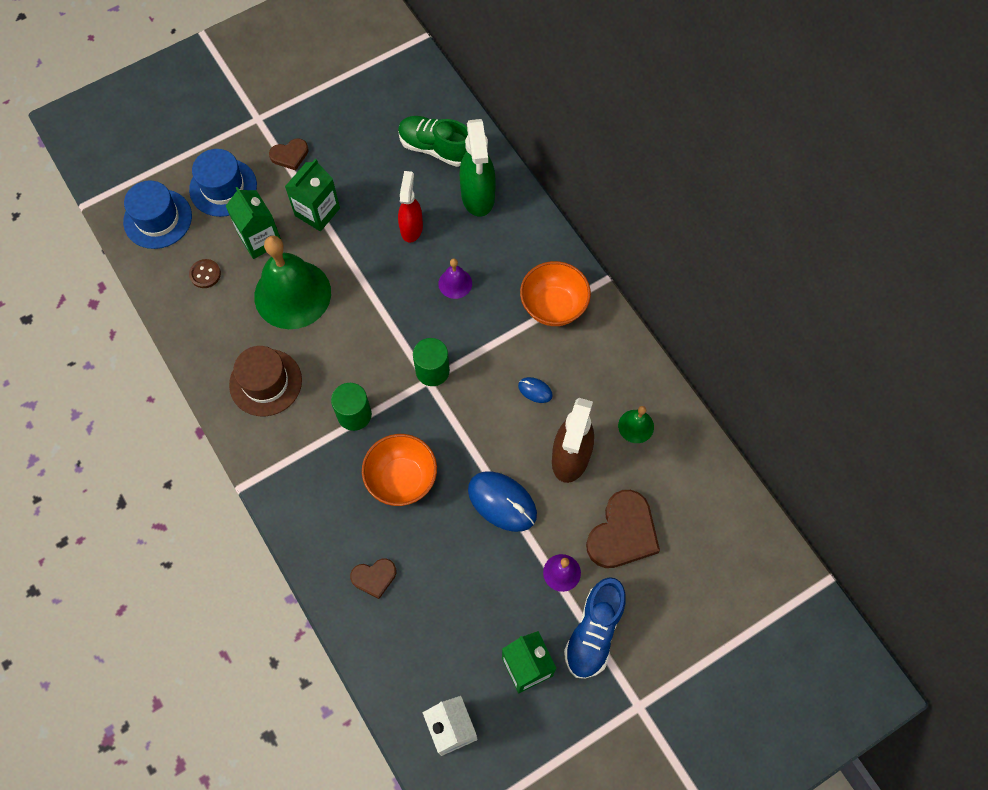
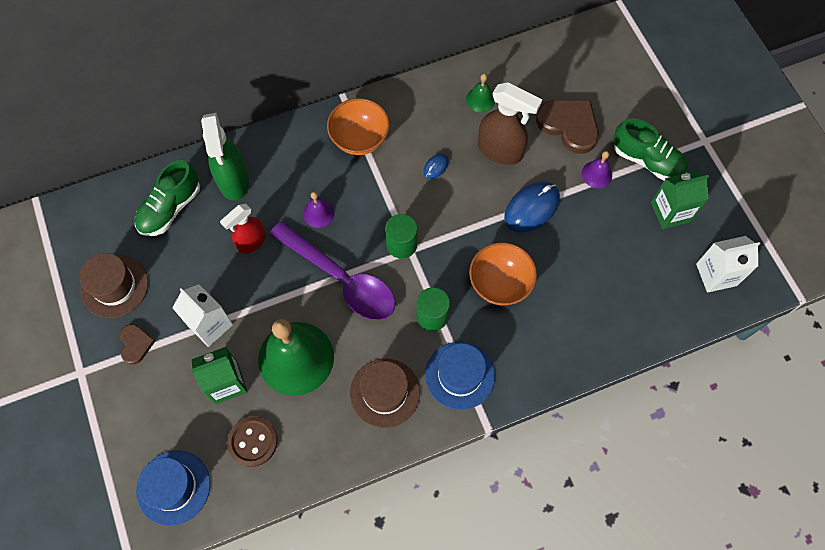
camera: 80 degrees left, 0 degrees up
(205, 274) = (253, 442): brown button -> brown button, size x1.54
(223, 187) = (154, 415): blue hat -> blue hat (460, 375)
(317, 212) = (210, 325): green carton -> white carton
(345, 123) = (114, 286): none -> brown hat
(374, 577) = (586, 318): brown heart -> none
(383, 319) = (341, 279): none -> purple spoon
(411, 228) = (251, 242): red spray bottle -> red spray bottle turned 60 degrees counterclockwise
(478, 196) = (233, 181): green spray bottle -> green spray bottle turned 75 degrees clockwise
(594, 632) = (647, 160): blue shoe -> green shoe

